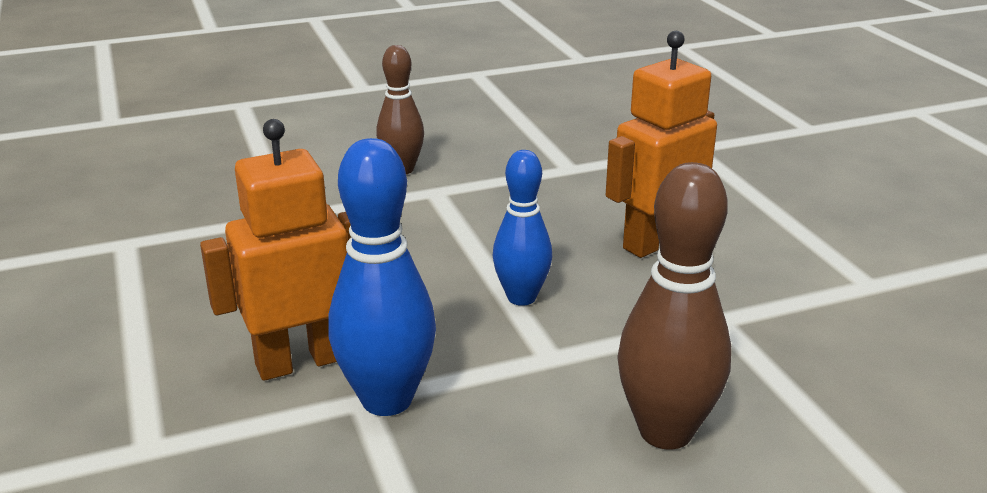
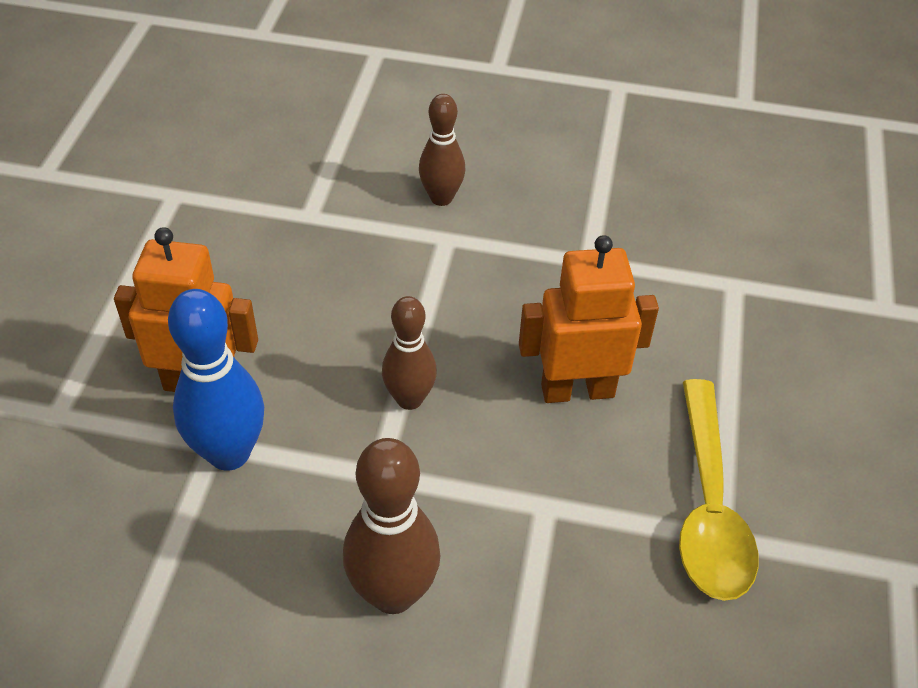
camera: 30 degrees right, 20 degrees up
(521, 297) = (409, 399): blue bowling pin -> brown bowling pin
(839, 270) = (708, 506): none -> yellow spoon

